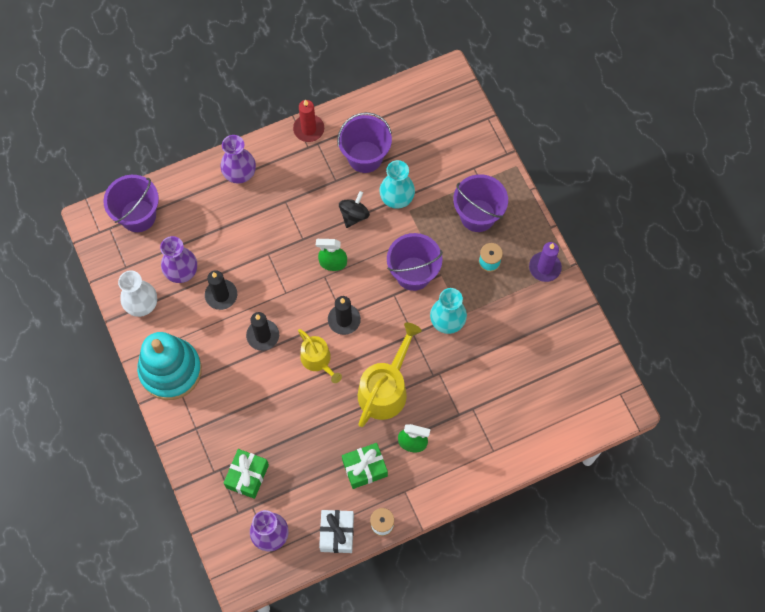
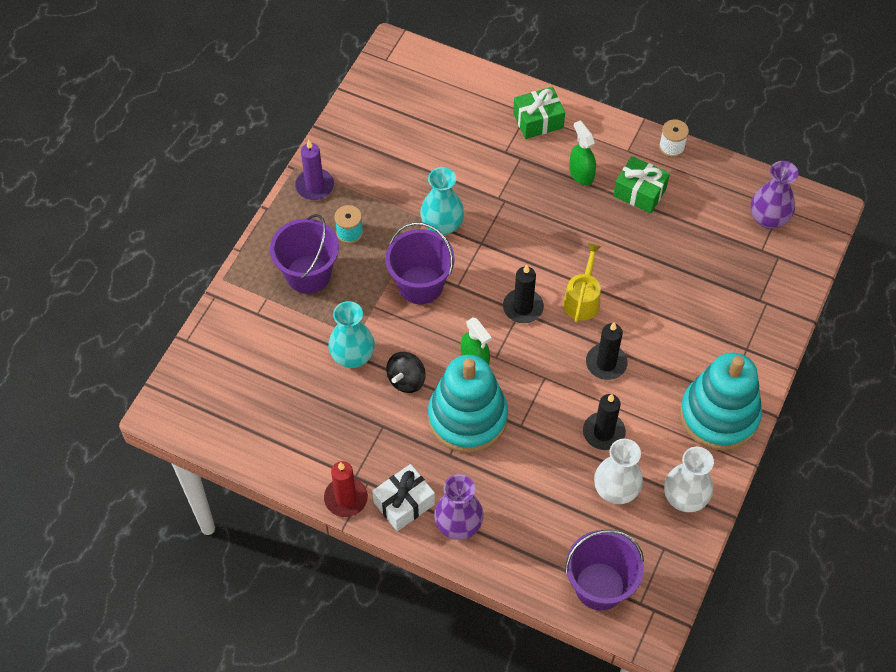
camera: 130 degrees left, 10 degrees down
(181, 271) = (616, 490): purple vase -> white vase
(247, 476) = (741, 274): green gift -> green gift (538, 120)
(299, 229) = (467, 417): none -> turquoise stacking toy
(337, 533) = (714, 172): white gift -> white gift (404, 503)
(354, 215) = (406, 380): black spinning top -> black spinning top turned 45 degrees counterclockwise
(365, 157) = (331, 419): purple bucket -> none
(385, 389) = (555, 227): yellow watering can -> none

